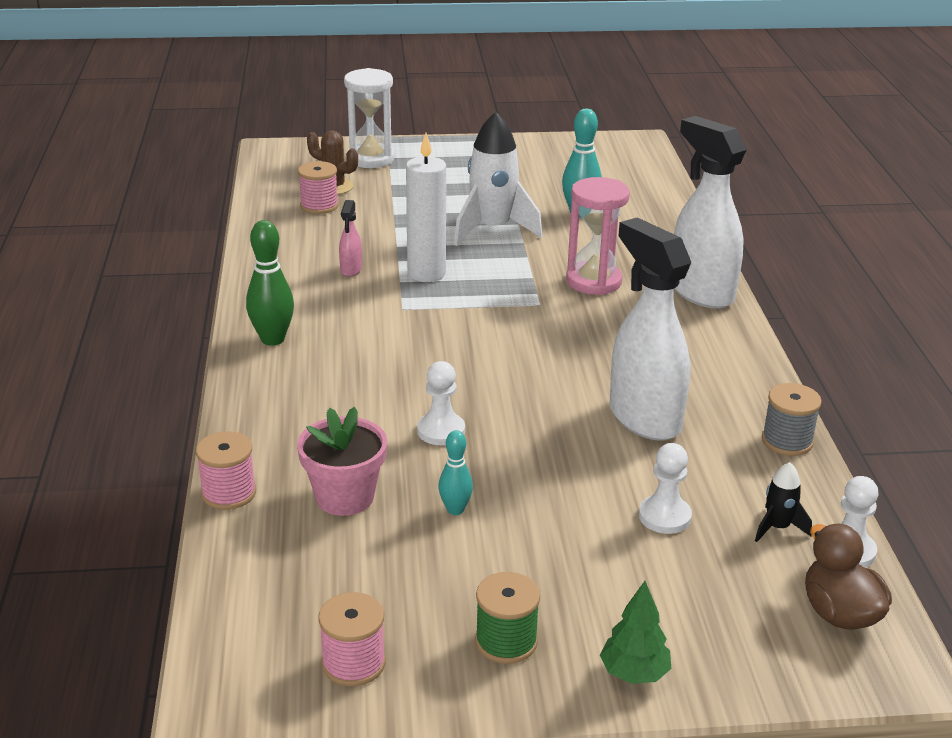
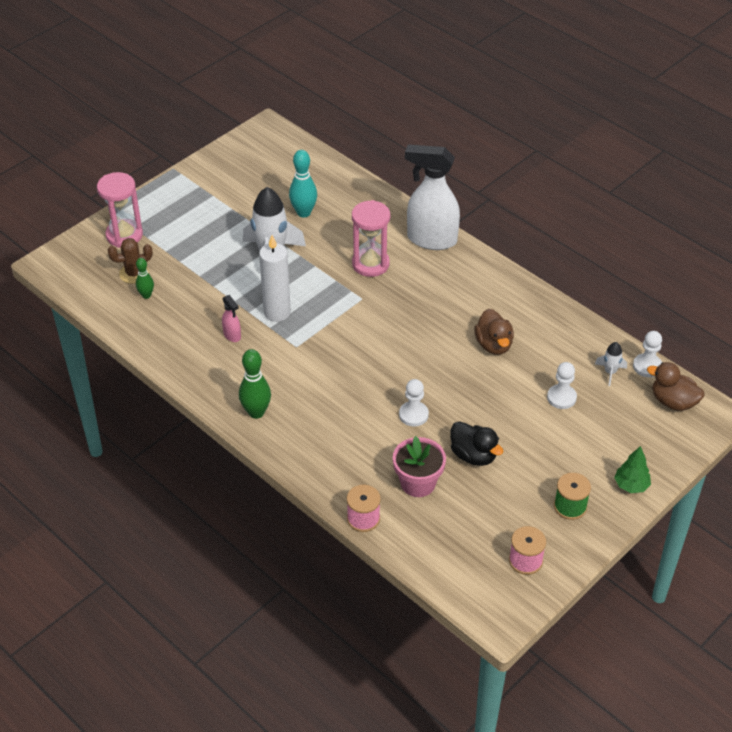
camera: 40 degrees left, 15 degrees up
(319, 206) = (146, 295): pink spool -> green bowling pin
(370, 159) = (124, 235): white hourglass -> pink hourglass
(455, 509) = (473, 455): turquoise bowling pin -> black duck
(644, 418) = (494, 345): white spray bottle -> brown duck
(777, 528) = (610, 372): black rocket -> white rocket
(787, 441) = (566, 318): grey spool -> none

